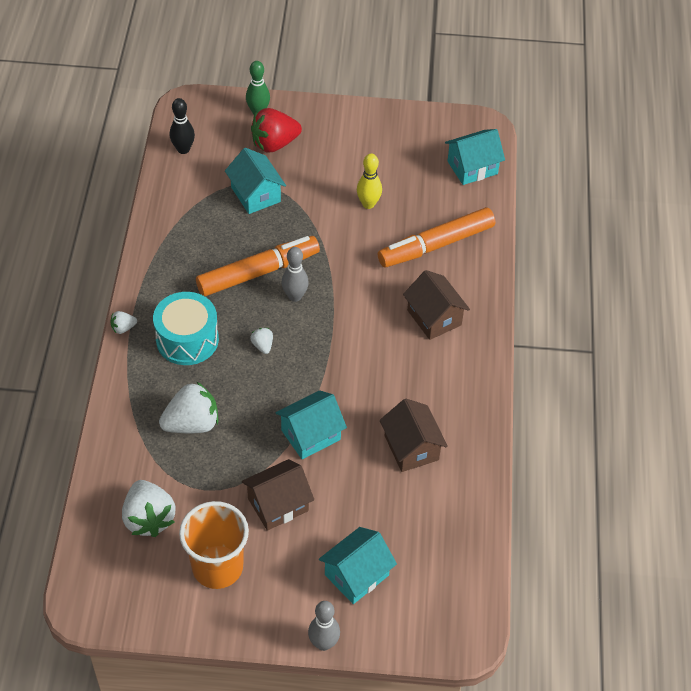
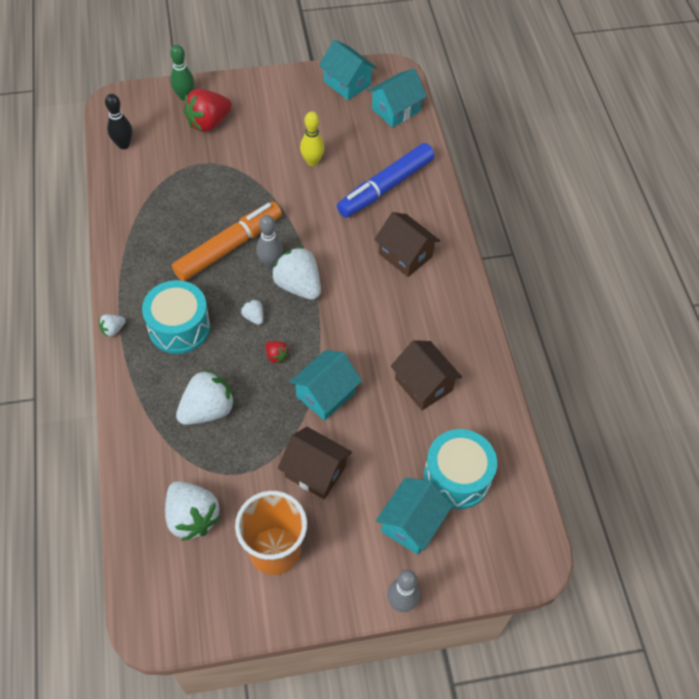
camera: 15 degrees left, 5 degrees up
(256, 194) = (205, 174): turquoise house -> turquoise house (347, 83)
(273, 388) = (276, 356): none -> red strawberry
(278, 505) = (315, 471): brown house -> brown house turned 75 degrees clockwise
(316, 325) = (298, 286): none -> white strawberry
(416, 543) = (457, 477): none -> turquoise drum
(436, 245) = (385, 187): orange marker -> blue marker

